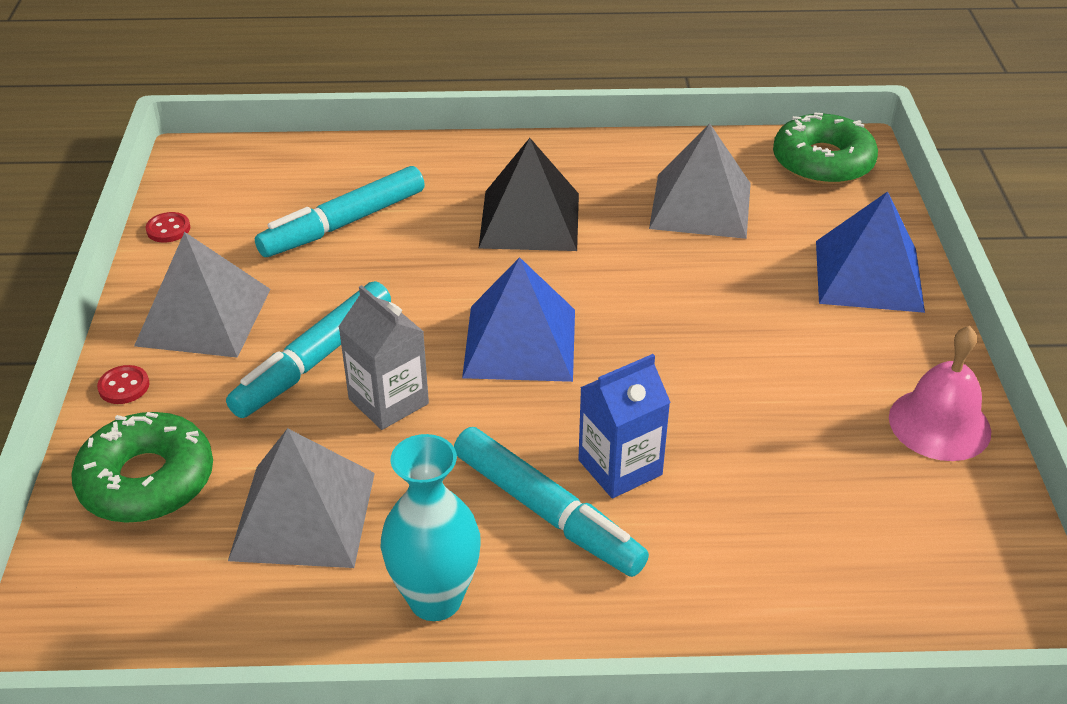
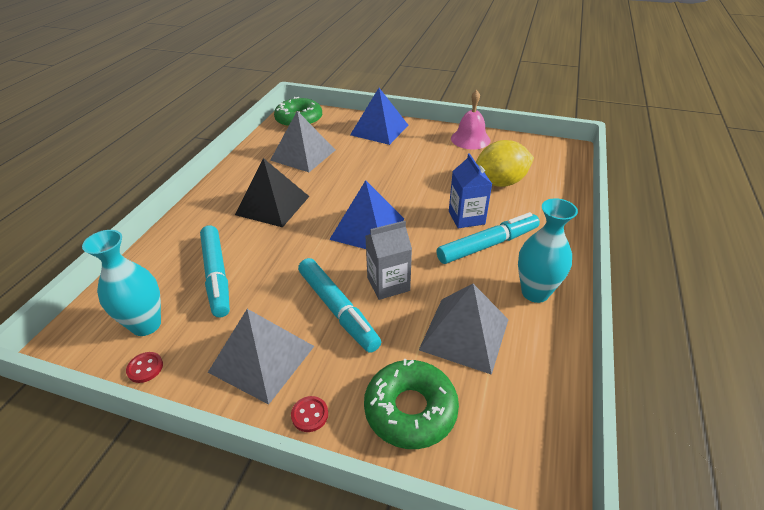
camera: 70 degrees left, 0 degrees up
(235, 202) = (146, 325): none -> turquoise vase
(781, 502) = (500, 182): none -> yellow lemon

